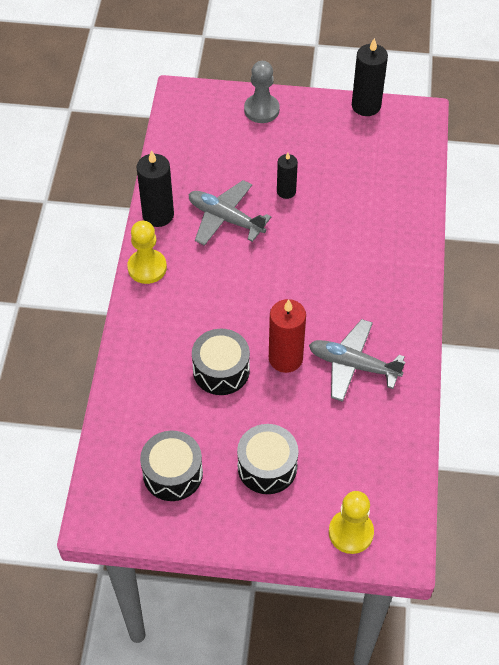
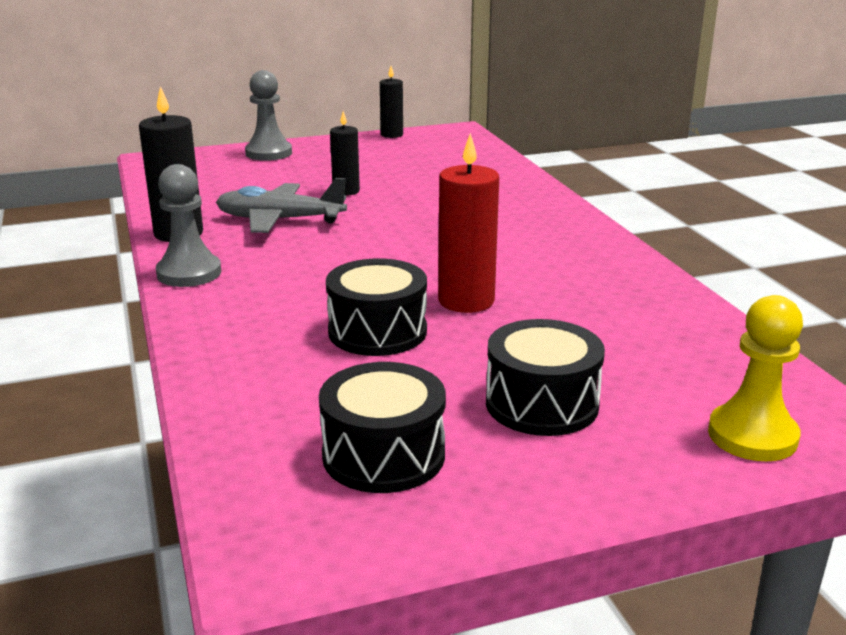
camera: 25 degrees left, 30 degrees down
(147, 267) = (189, 273): yellow pawn -> grey pawn
(353, 365) = (567, 286): grey plane -> none
(366, 106) = (392, 134): black candle -> black candle, size x0.62

